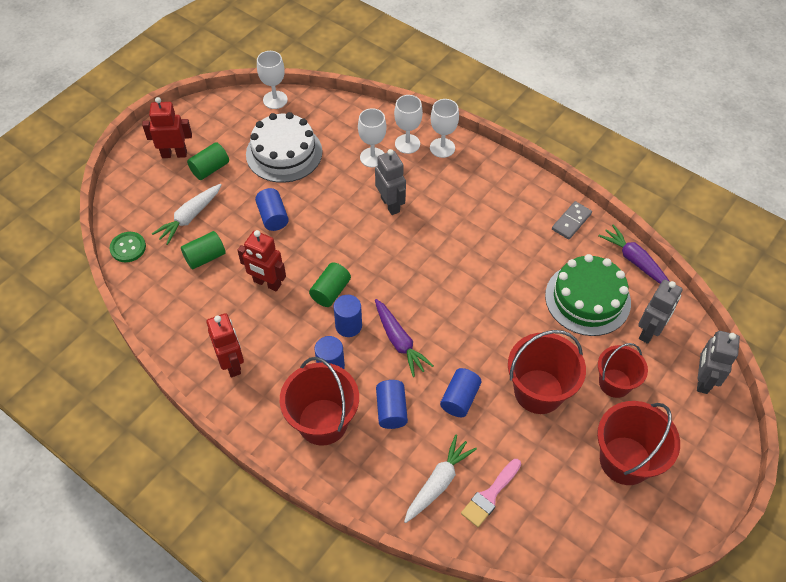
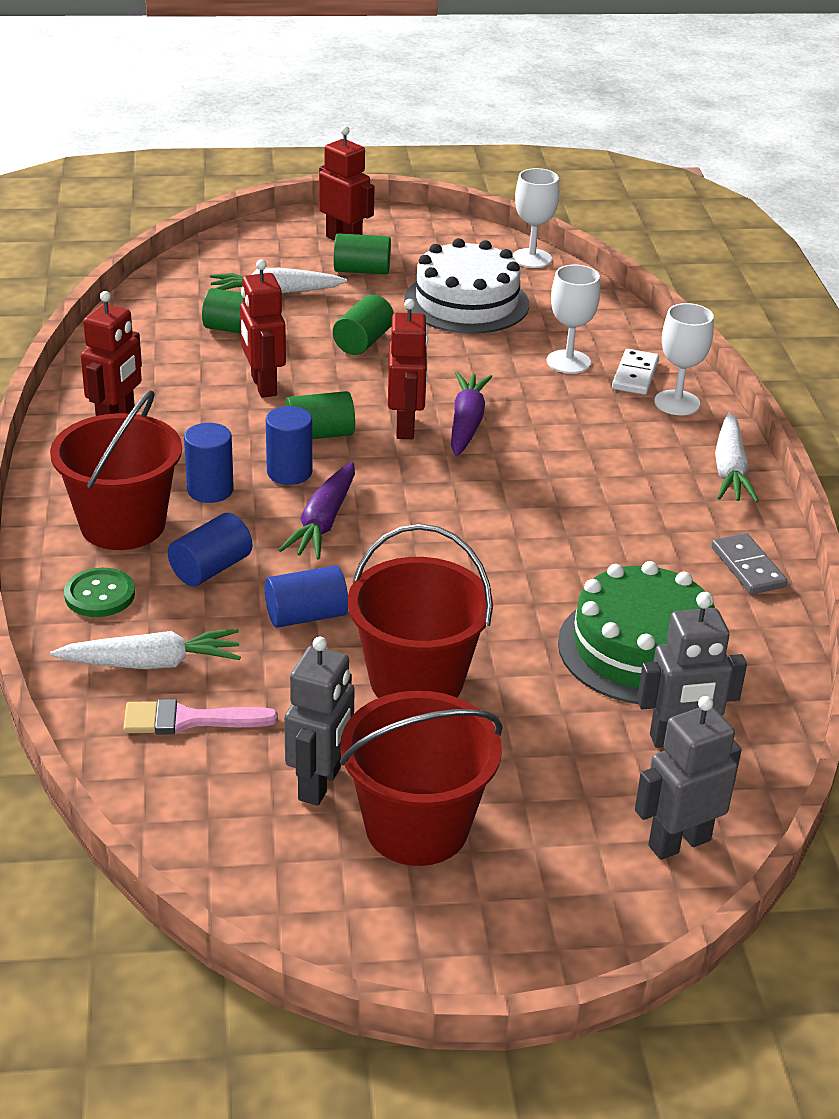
camera: 45 degrees right, 20 degrees down
(128, 248) = (175, 279): green button -> green button (100, 595)
(273, 217) = (363, 342): blue cylinder -> green cylinder
(359, 255) = (406, 427): none -> red robot
(390, 204) = (520, 410): grey robot -> grey robot (320, 784)
(407, 144) = (635, 375): white goblet -> white domino
(505, 172) = (730, 470): none -> white carrot
(571, 221) = (748, 567): grey domino -> grey domino turned 75 degrees clockwise
(615, 383) = (536, 748): red bucket -> none
(635, 261) = (782, 661): purple carrot -> purple carrot (466, 423)

